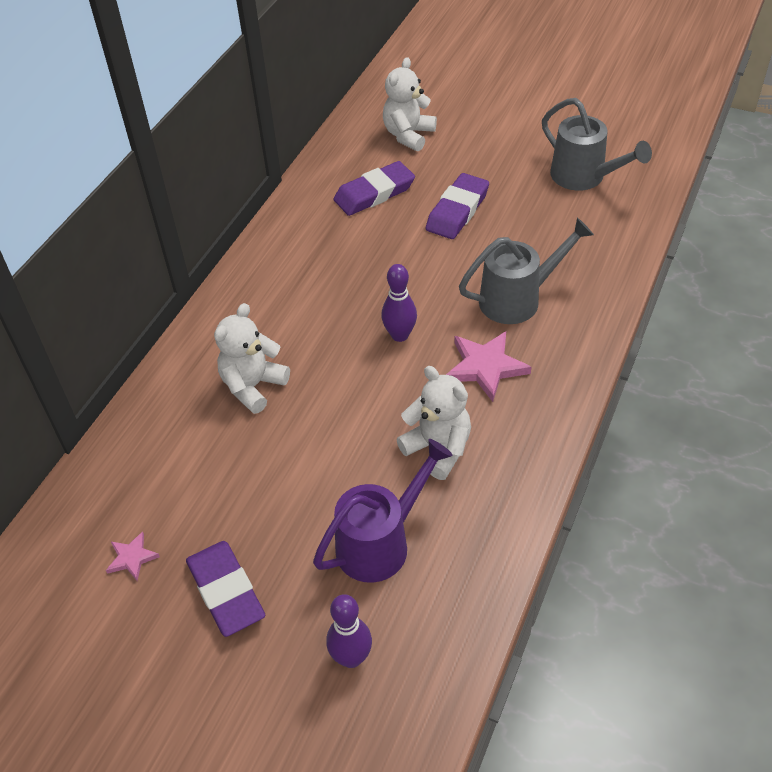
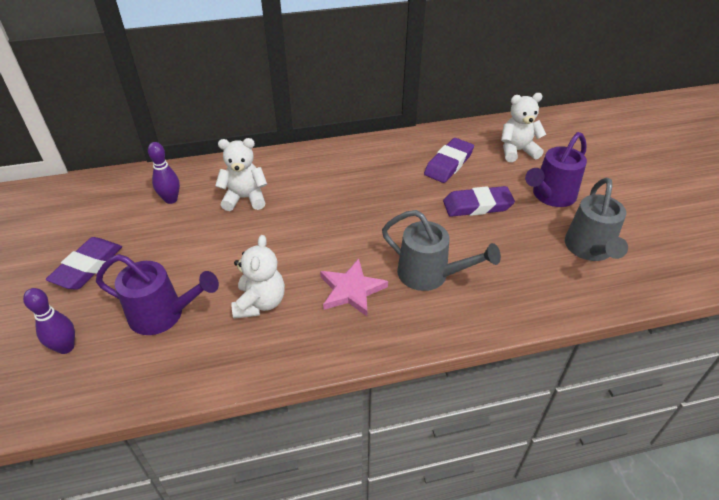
camera: 50 degrees right, 5 degrees down
(132, 558) = (91, 219): pink star -> none
(374, 193) = (448, 164): purple eraser -> purple eraser turned 75 degrees counterclockwise
(400, 335) = (340, 236): purple bowling pin -> purple bowling pin (171, 199)
(495, 156) = (550, 196): none -> purple watering can

